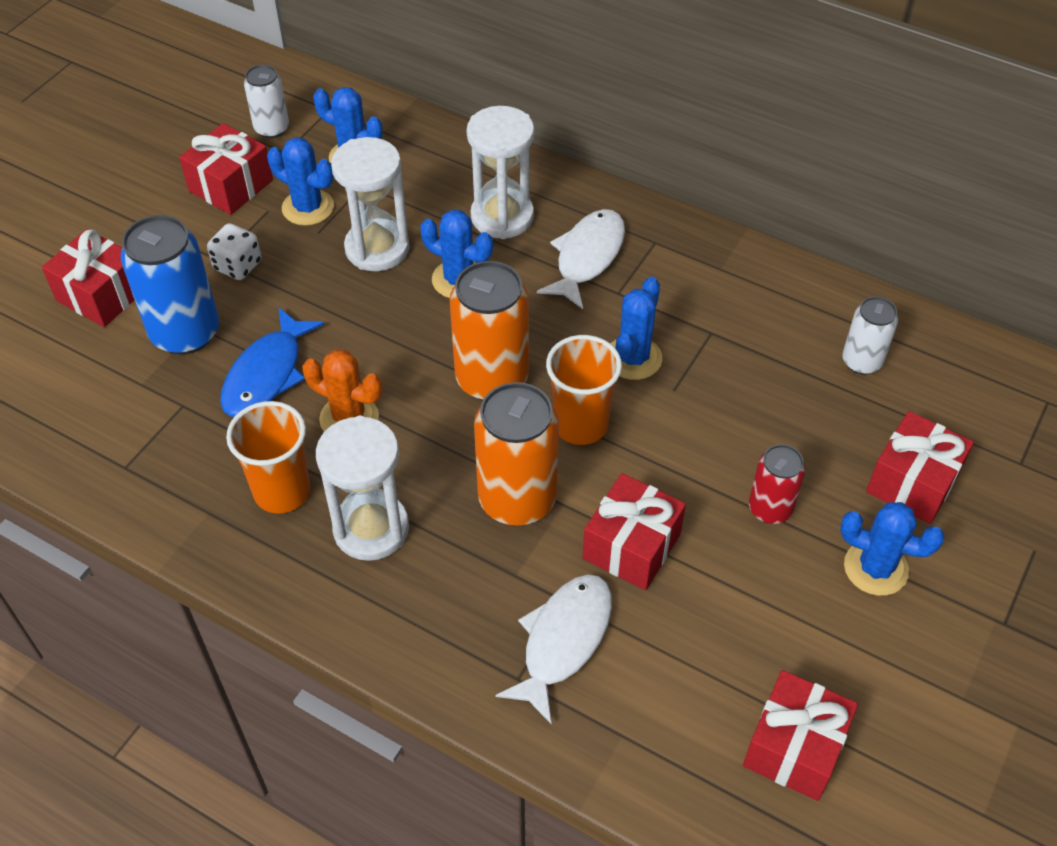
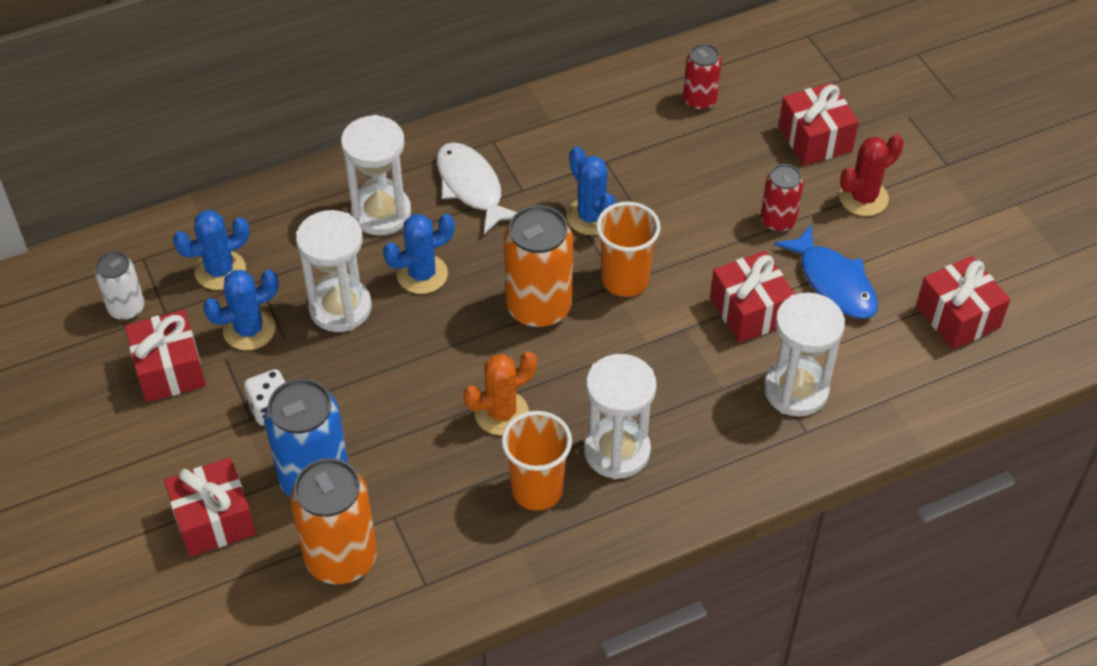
camera: 55 degrees left, 0 degrees up
(267, 374) = (410, 444): blue fish -> blue fish (833, 282)
(517, 499) = (660, 352): orange can -> orange can (341, 558)
(563, 641) = (796, 390): white fish -> white hourglass
(861, 361) = (699, 101): white can -> red can
(875, 568) = (863, 198): blue cactus -> red cactus

